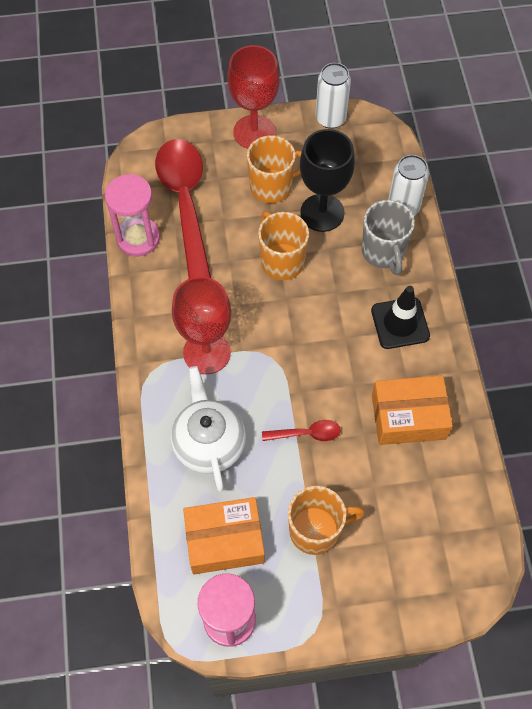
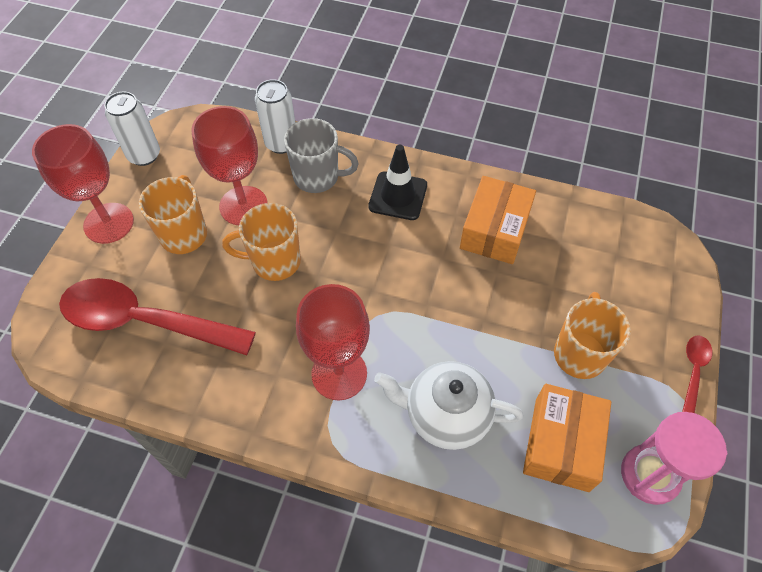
camera: 65 degrees left, 5 degrees down
(138, 238) = (156, 387): pink hourglass -> none
(306, 433) = (475, 319): red spoon -> red spoon (693, 370)
(322, 213) = (243, 206): black goblet -> red goblet

